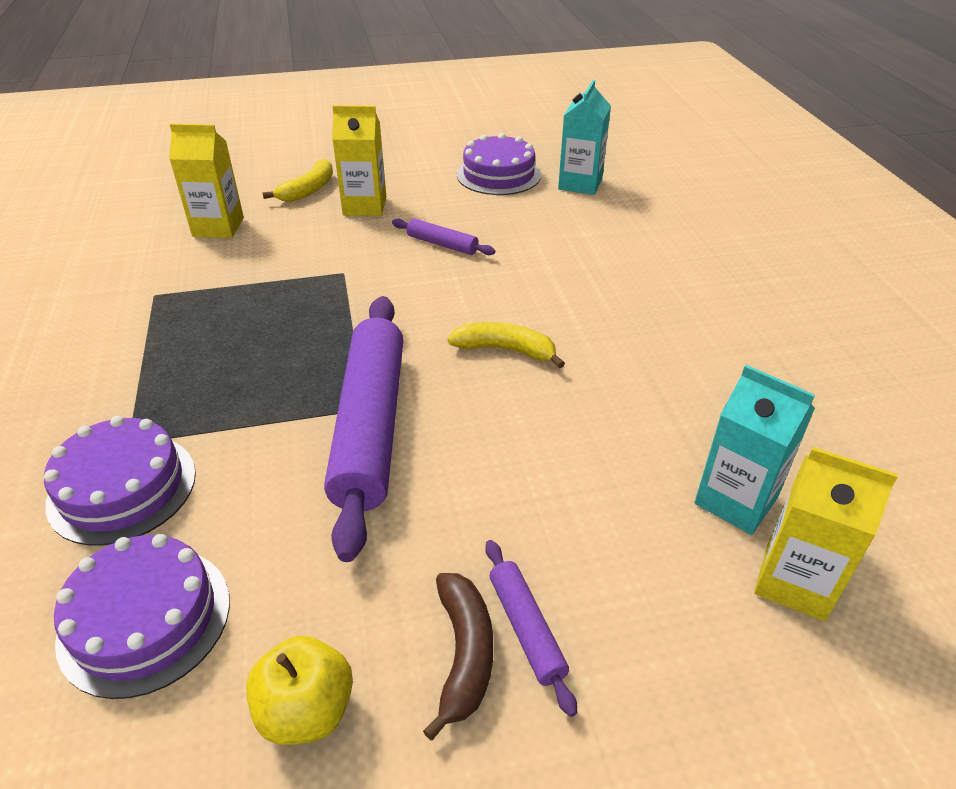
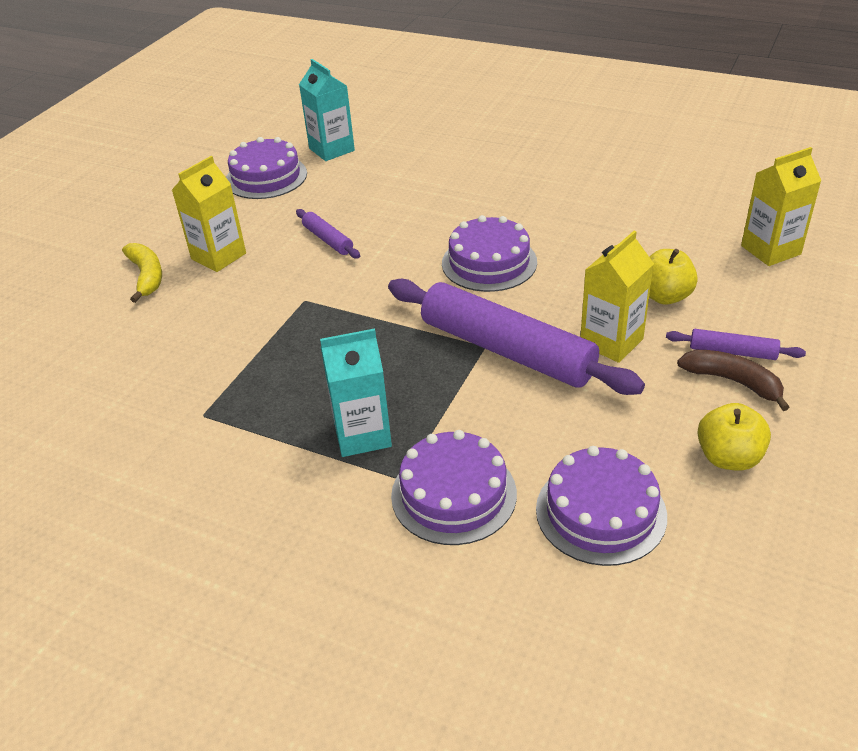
camera: 50 degrees left, 0 degrees up
(218, 227) = (137, 346): yellow carton -> yellow carton (611, 342)
(442, 244) = (328, 240): purple rolling pin -> purple rolling pin turned 75 degrees clockwise
(506, 350) = (489, 262): yellow banana -> purple cake
(581, 512) = (664, 296): none -> yellow apple
(736, 500) = (702, 240): turquoise carton -> turquoise carton (362, 434)

